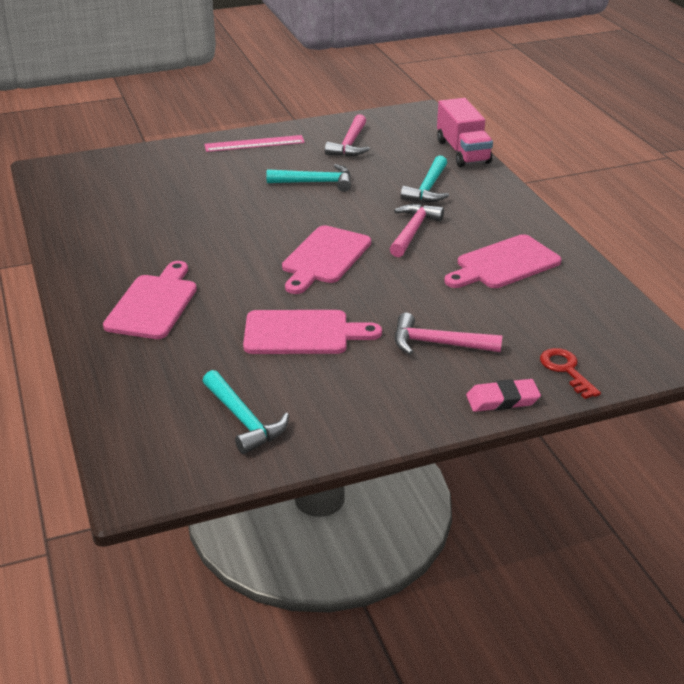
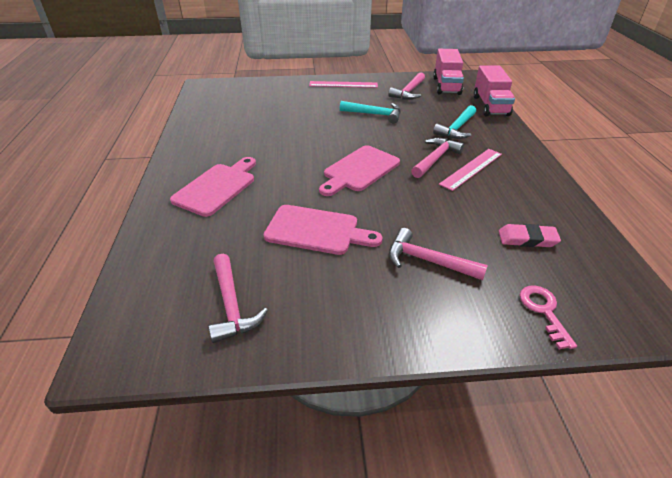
camera: 15 degrees right, 5 degrees up
(243, 420) = (231, 305): turquoise hammer -> pink hammer
(398, 129) = (446, 86): none -> pink truck
(459, 237) = (471, 169): none -> pink ruler
(502, 400) = (473, 332): pink eraser -> pink eraser (527, 239)
(504, 264) = (504, 196): pink cutting board -> none
(566, 370) = (544, 311): red key -> pink key

